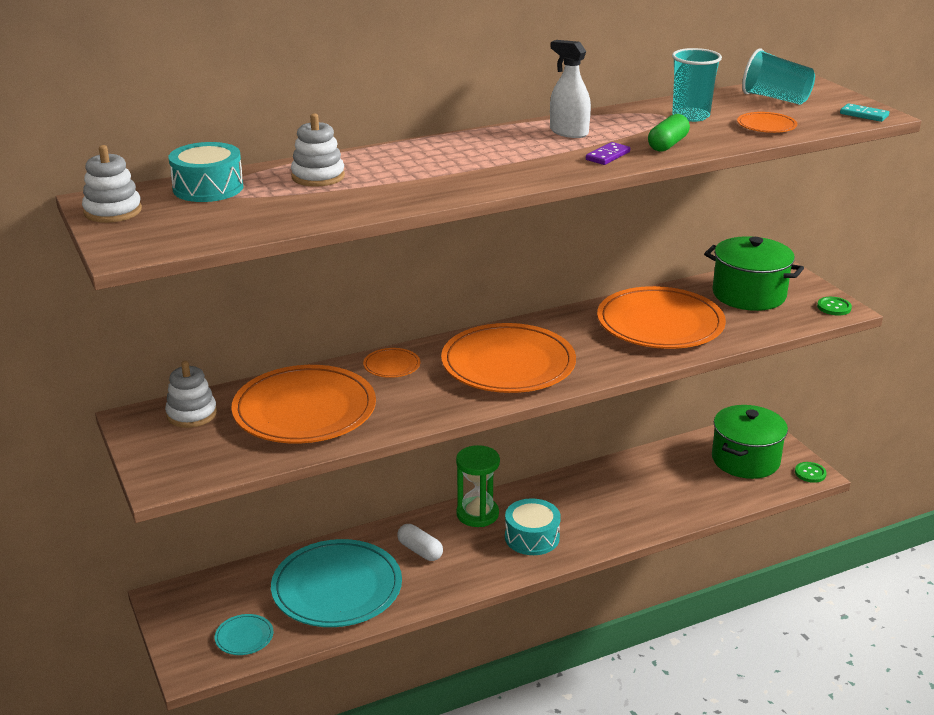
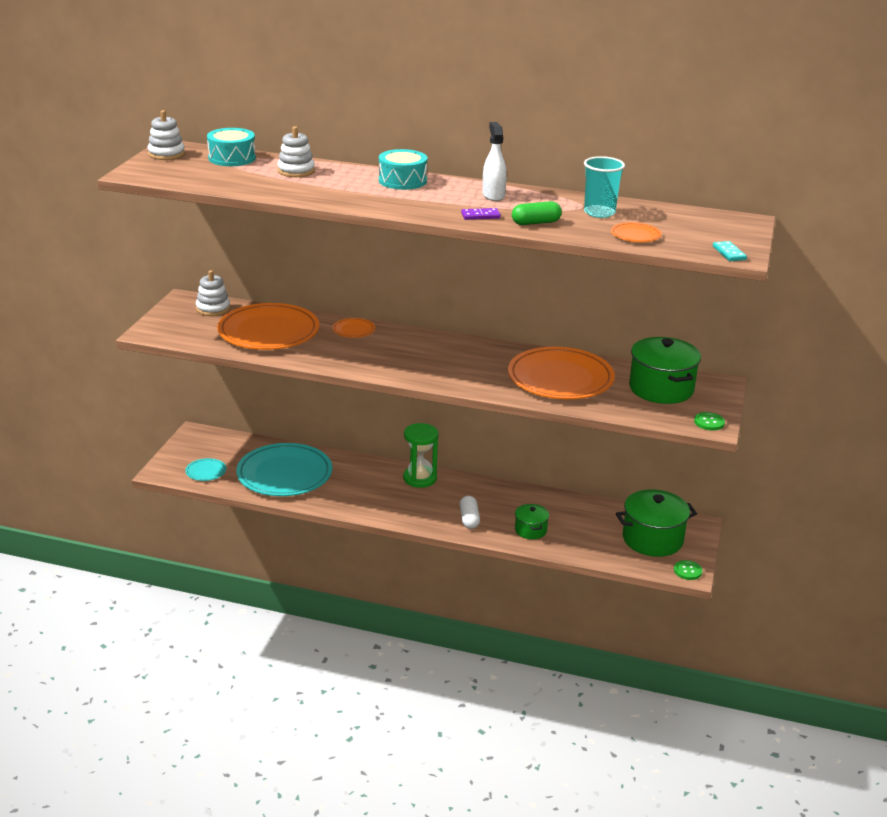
camera: 40 degrees right, 0 degrees up
(420, 551) = (357, 480): white capsule -> white capsule (469, 519)
(508, 364) = (420, 358): orange plate -> none
(532, 537) = (432, 507): turquoise drum -> turquoise drum (402, 181)
(646, 509) = (530, 530): none -> green pot
(775, 98) = (693, 222): turquoise cup -> none

